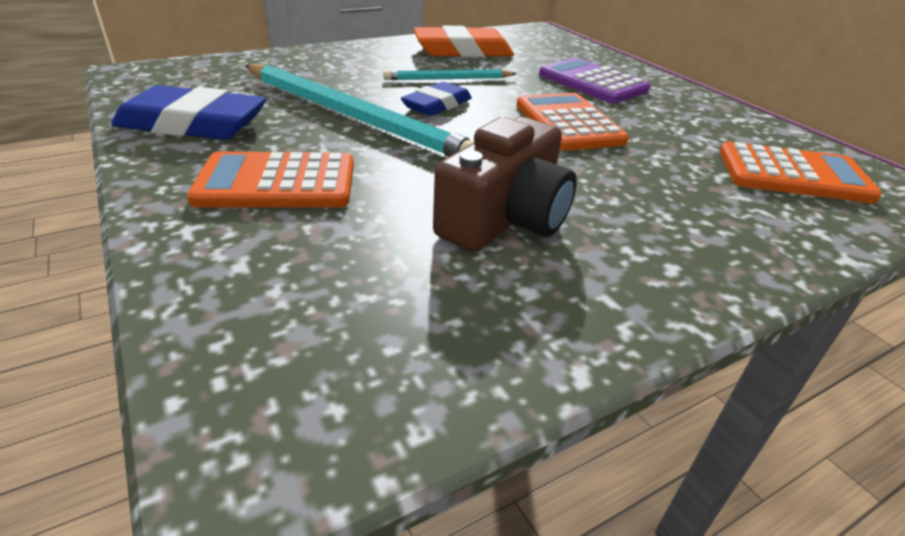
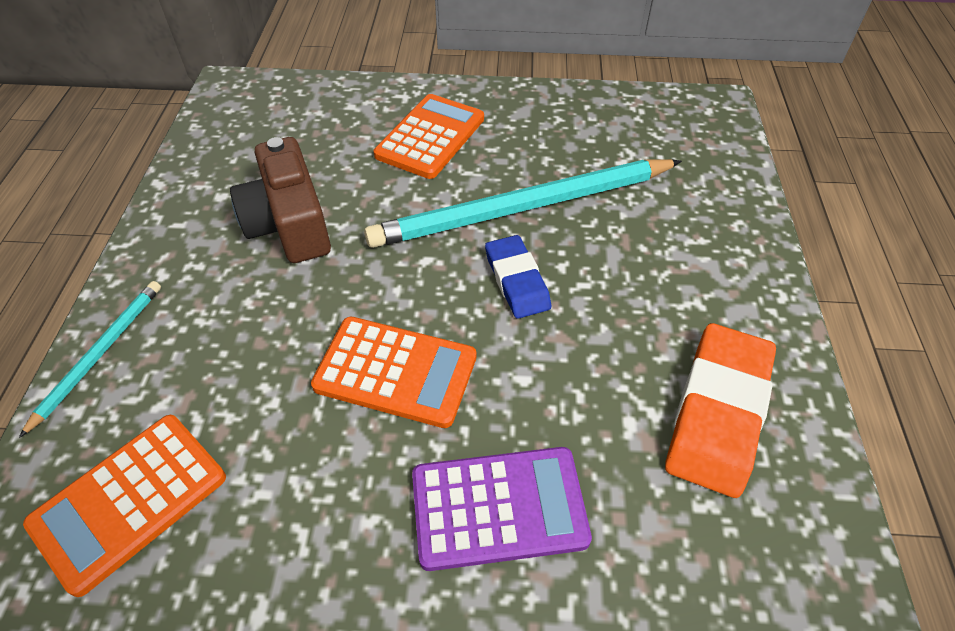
camera: 125 degrees right, 15 degrees up
(193, 124) = (562, 119): blue eraser -> none
(448, 79) = (595, 330): turquoise pencil -> turquoise pencil (99, 354)

